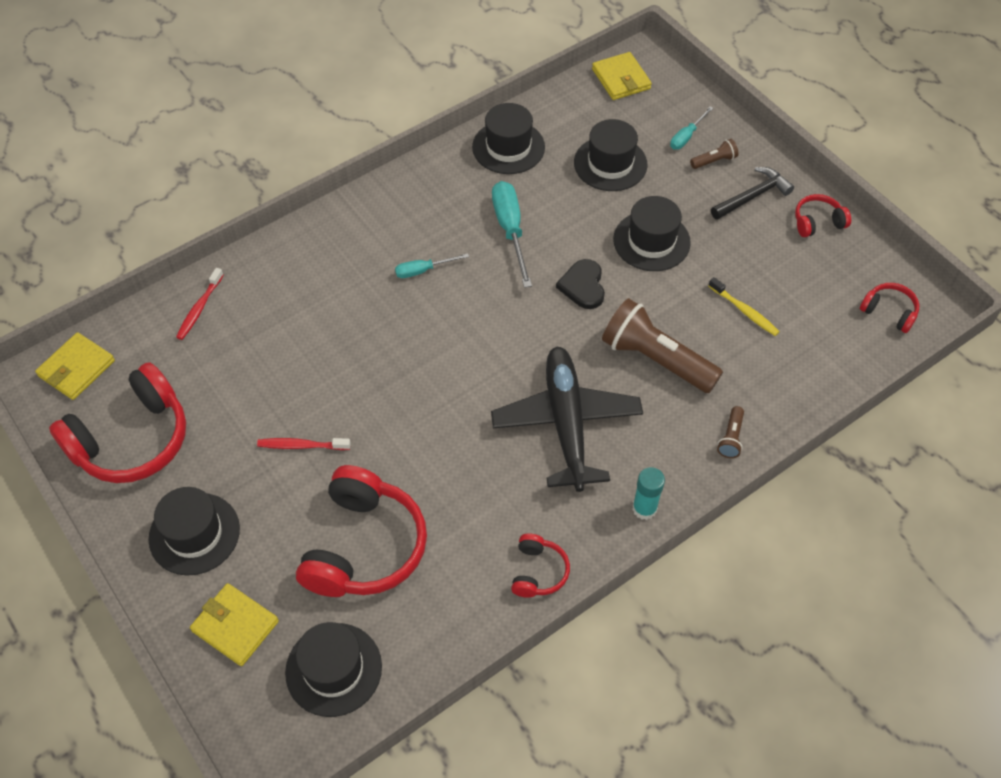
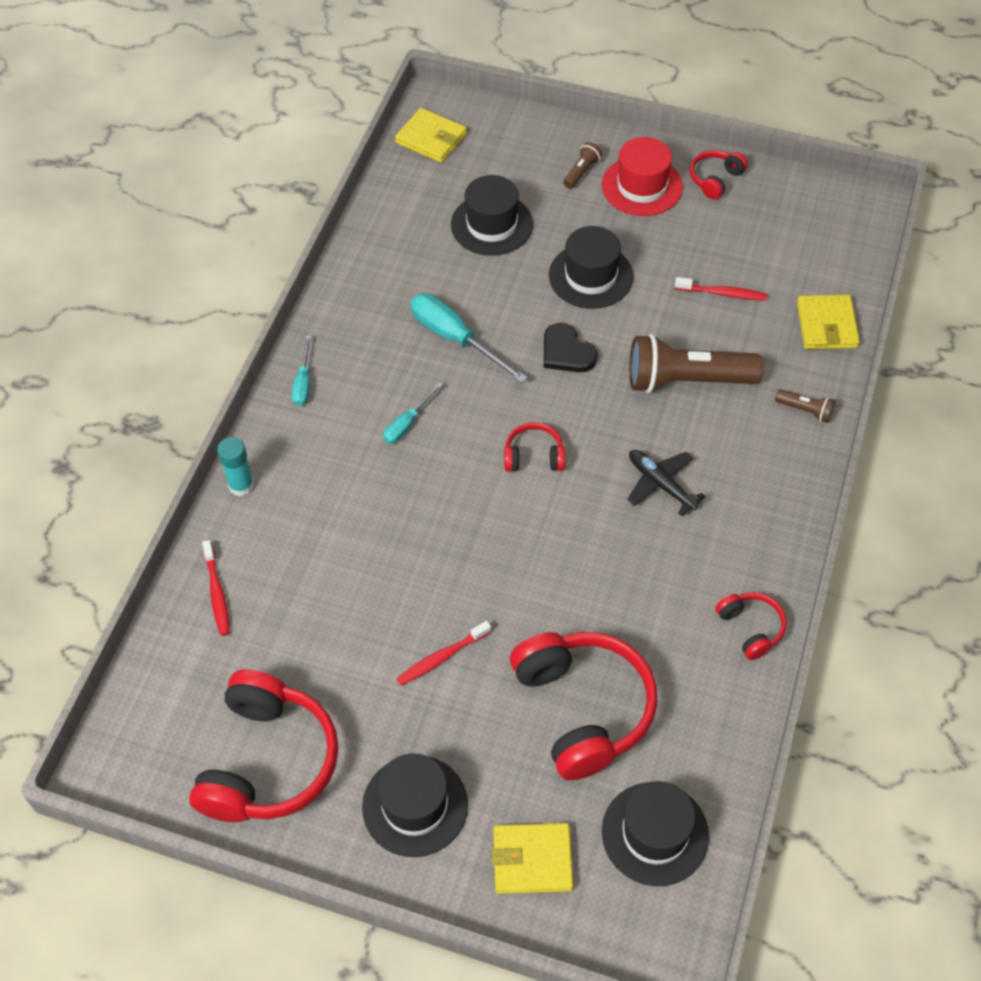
camera: 35 degrees left, 0 degrees up
(76, 368) = (142, 731): yellow wallet -> yellow wallet (826, 325)
(508, 147) = (383, 260): black hat -> none
(566, 423) = (661, 484): black plane -> black plane, size x0.51
(644, 508) = (789, 516): turquoise glue stick -> turquoise glue stick (241, 485)
(686, 136) = (538, 162): turquoise screwdriver -> turquoise screwdriver (303, 383)
(731, 438) = (805, 410): brown flashlight -> brown flashlight turned 45 degrees counterclockwise
(744, 311) = (722, 293): yellow toothbrush -> red toothbrush
(752, 196) = (642, 186): black hammer -> red hat
(889, 312) = (836, 226): red headphones -> red headphones (534, 456)

